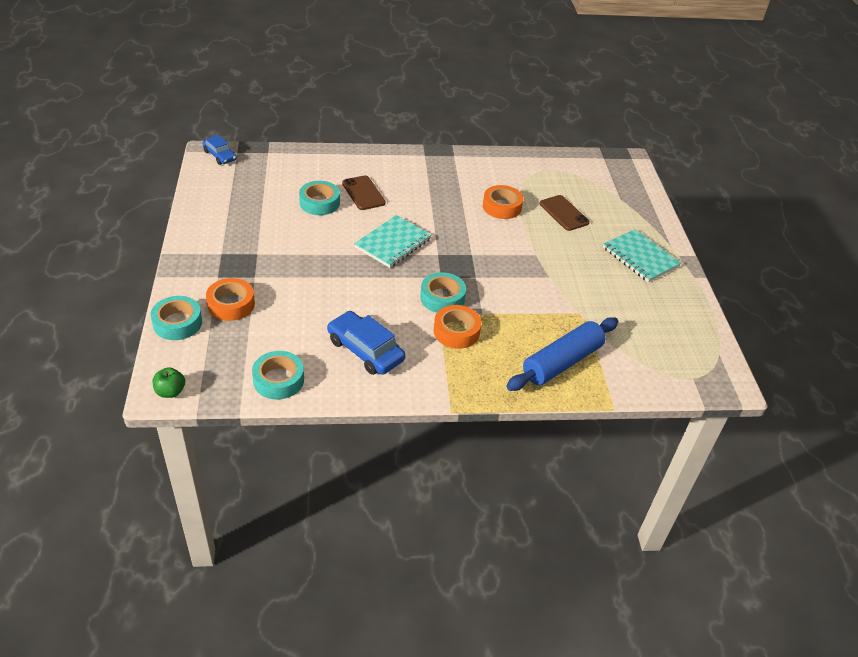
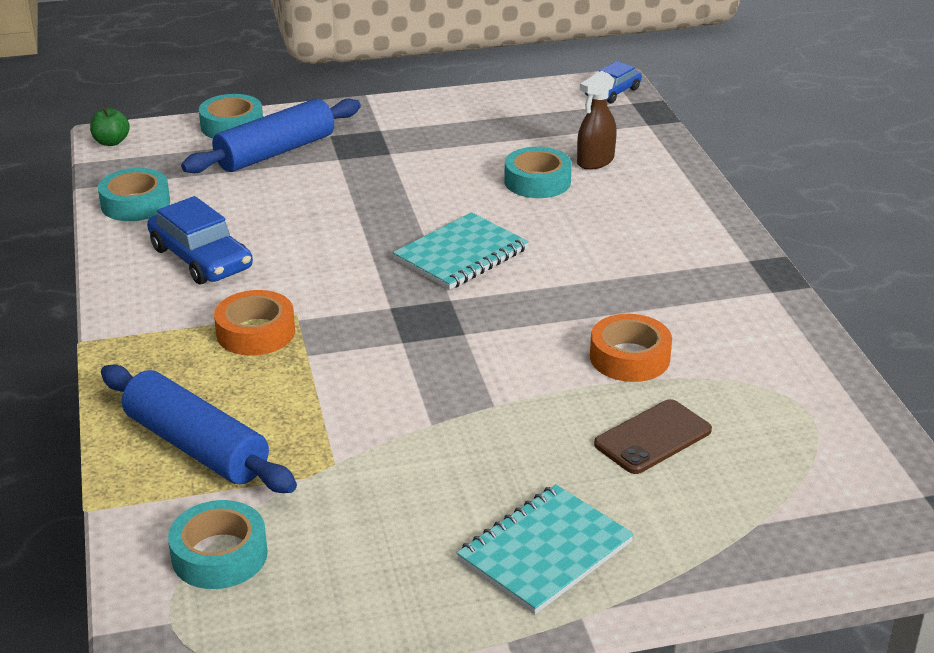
camera: 85 degrees right, 10 degrees down
(231, 304) = (275, 152): orange tape -> blue rolling pin
(304, 179) = (595, 161): none -> brown spray bottle
(363, 193) = (586, 214): brown phone -> none
(365, 350) = (201, 258): blue car -> blue car turned 105 degrees clockwise
(393, 243) = (461, 255): turquoise notebook -> turquoise notebook turned 75 degrees counterclockwise
(442, 298) = (335, 313): turquoise tape -> turquoise tape (219, 555)

